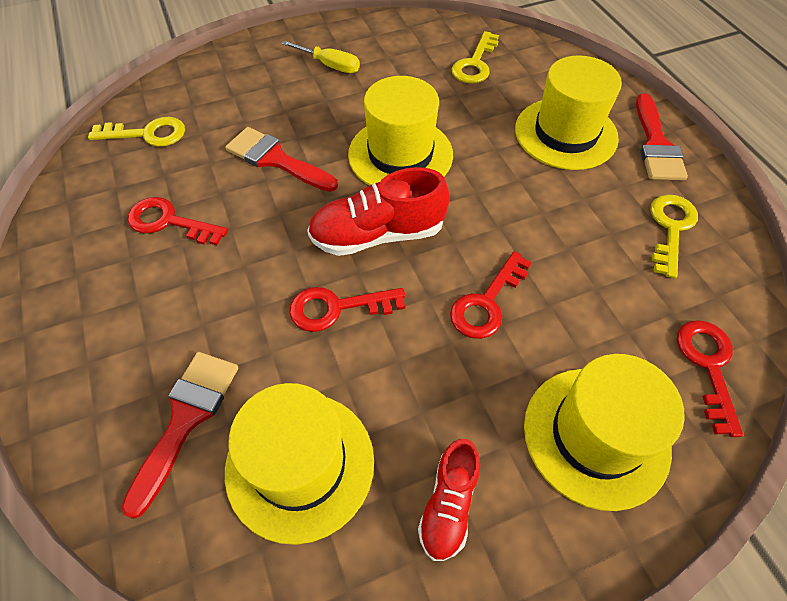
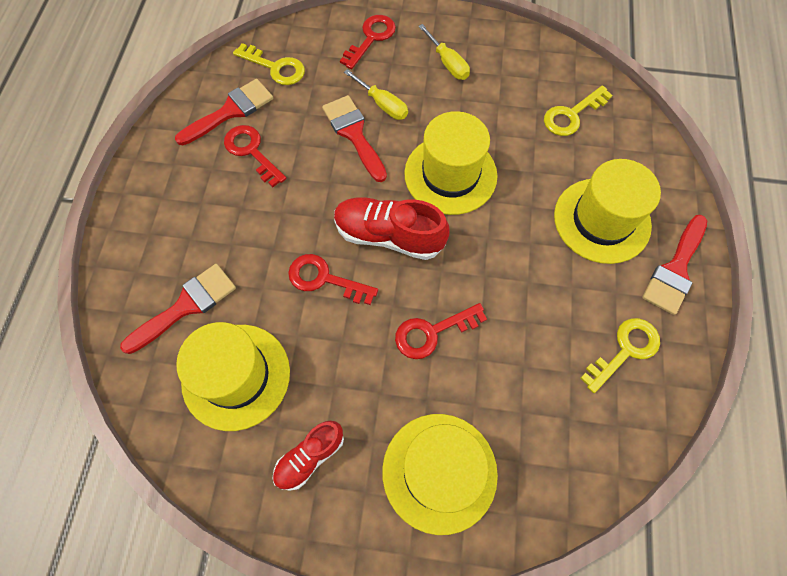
camera: 30 degrees right, 10 degrees up
(119, 193) = (230, 111): none -> red brush
(288, 123) = (382, 104): none -> yellow screwdriver
(707, 365) = (563, 472): red key -> red key (371, 38)

